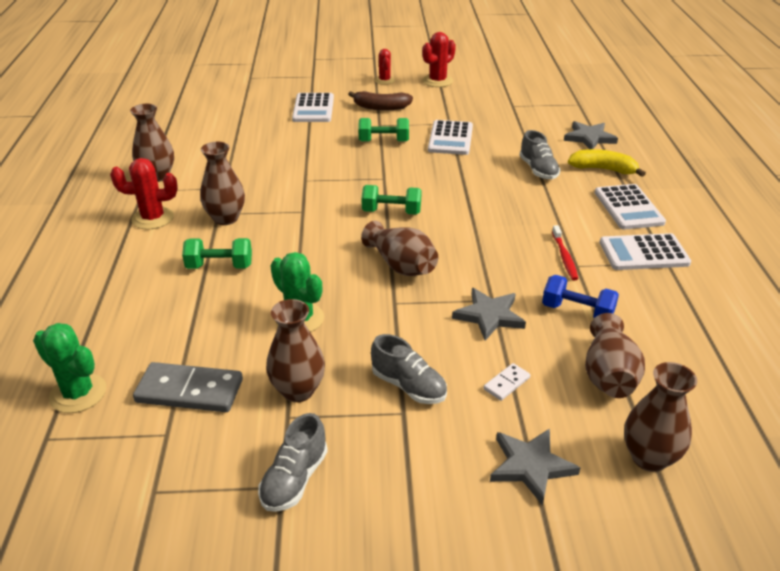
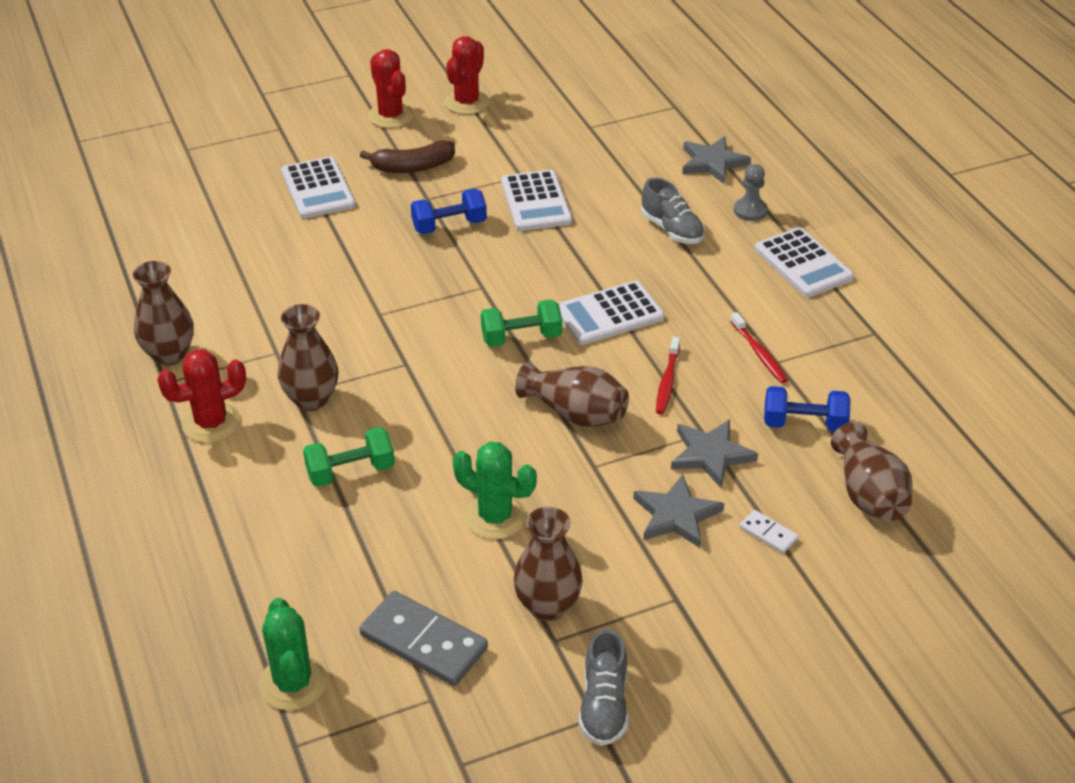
camera: 20 degrees left, 5 degrees up
(78, 393) = (293, 683): green cactus -> green cactus turned 60 degrees clockwise
(190, 391) = (424, 642): grey domino -> grey domino turned 45 degrees clockwise
(383, 141) = (449, 226): green dumbbell -> blue dumbbell
(384, 80) = (391, 116): red cactus -> red cactus, size x1.53
(408, 386) = (666, 566): grey shoe -> none
(482, 260) = (667, 381): none -> red toothbrush
(506, 383) = (768, 533): white domino -> white domino turned 75 degrees counterclockwise
(531, 466) = (834, 619): grey star -> grey star (676, 515)
(603, 169) = (750, 211): yellow banana -> grey pawn
(643, 253) = (845, 326): white calculator -> white calculator (609, 314)
(649, 458) = (943, 576): brown vase -> none

